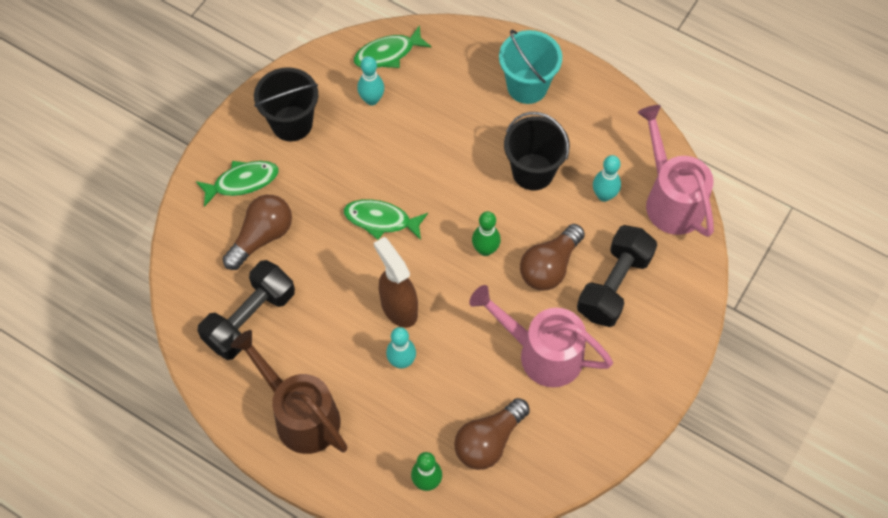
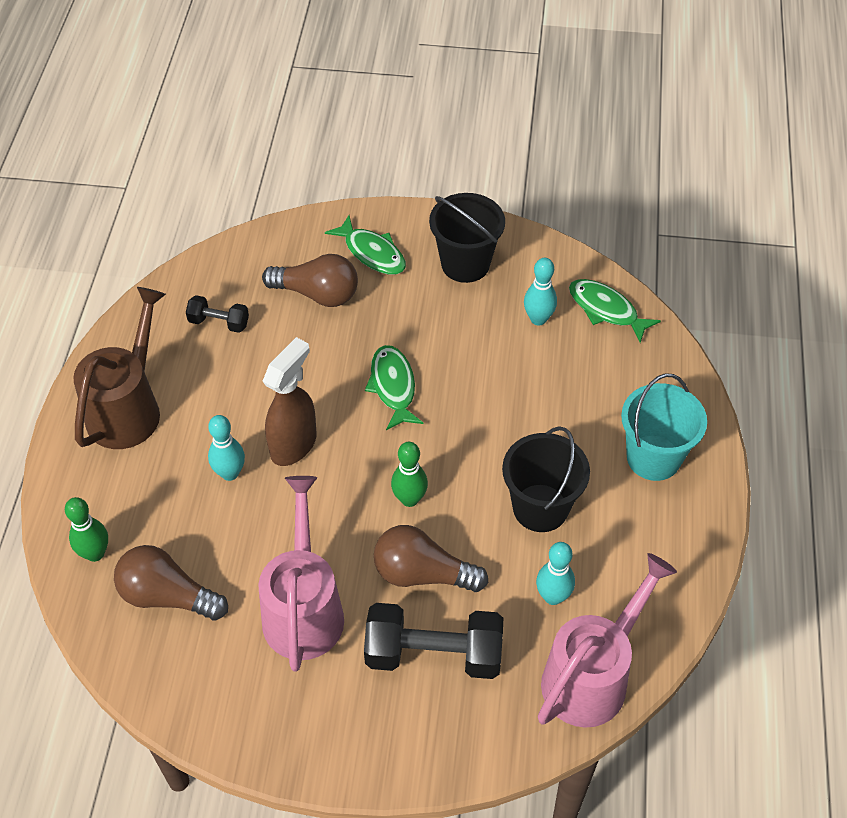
camera: 65 degrees right, 10 degrees down
(250, 319) = (219, 322): black dumbbell -> black dumbbell, size x0.52

